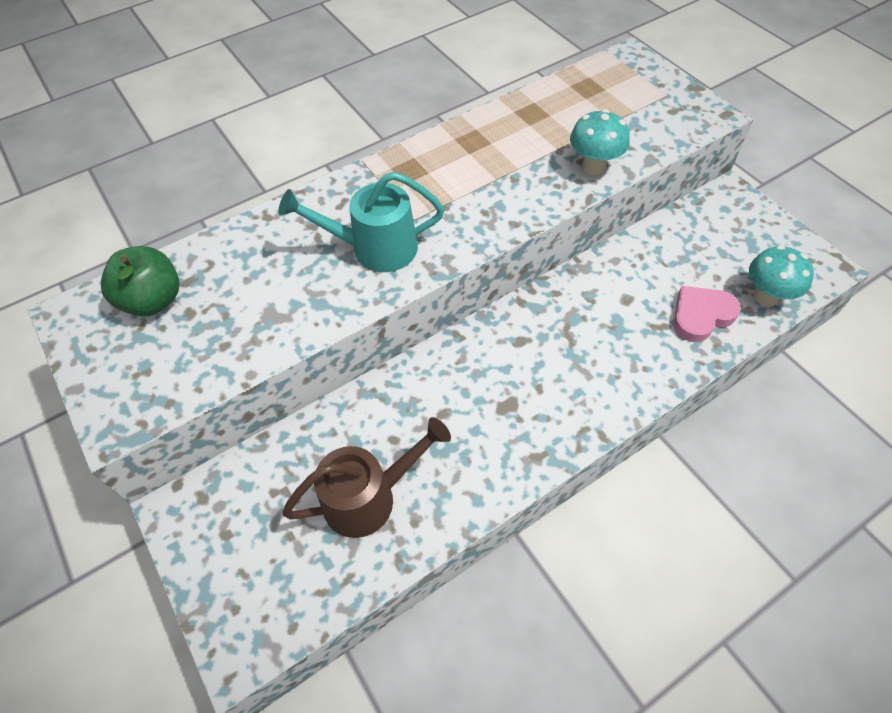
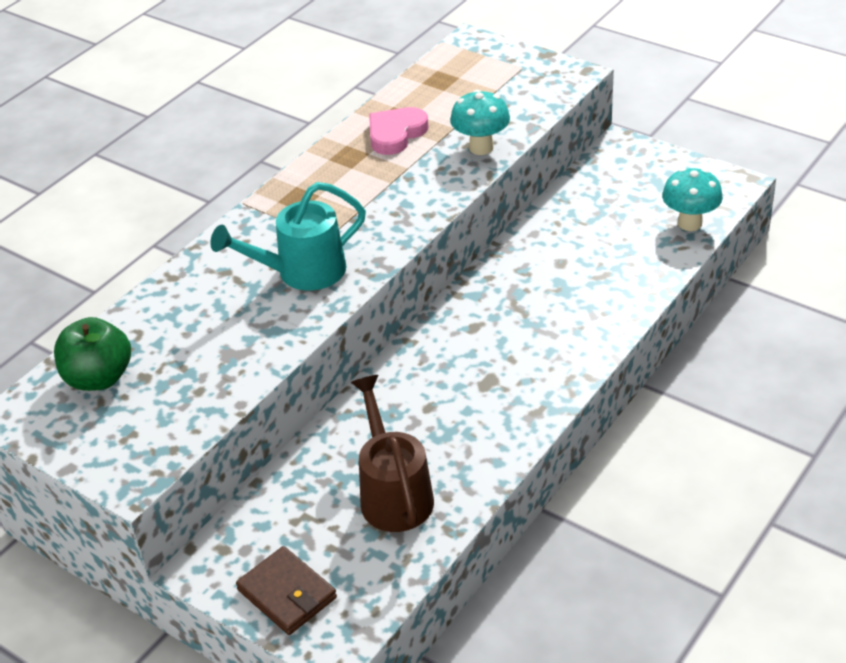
camera: 20 degrees left, 15 degrees down
(228, 572) = (287, 594): none -> brown wallet
(370, 497) = (393, 493): brown watering can -> brown watering can turned 60 degrees counterclockwise
(701, 315) = (636, 255): pink heart -> pink heart (396, 134)

